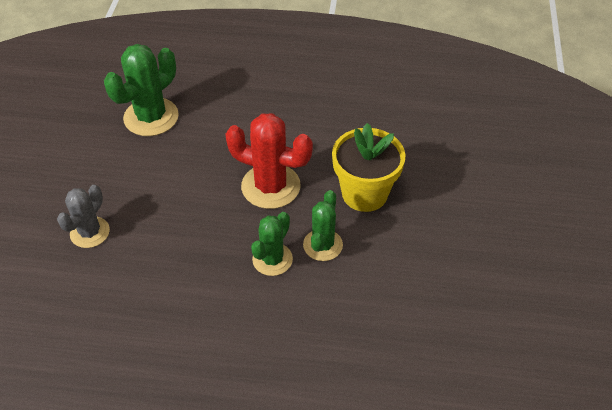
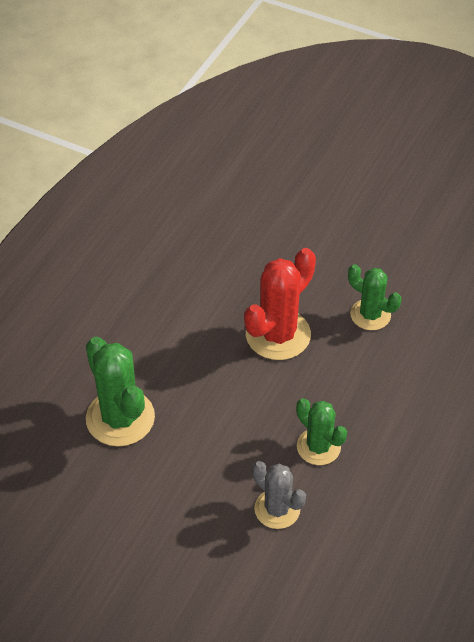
camera: 70 degrees left, 0 degrees up
(272, 259) = (373, 358): green cactus -> green cactus (318, 447)
(364, 193) = (319, 264): yellow flower pot -> none

